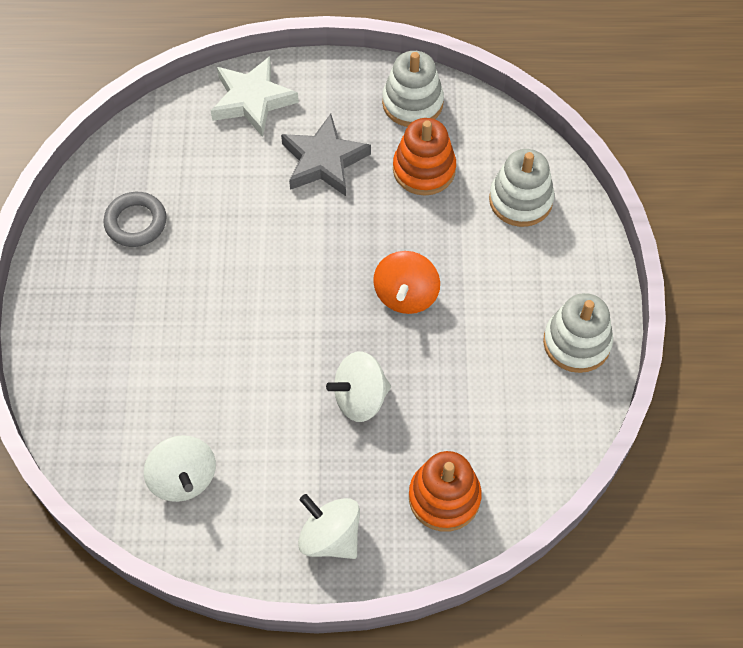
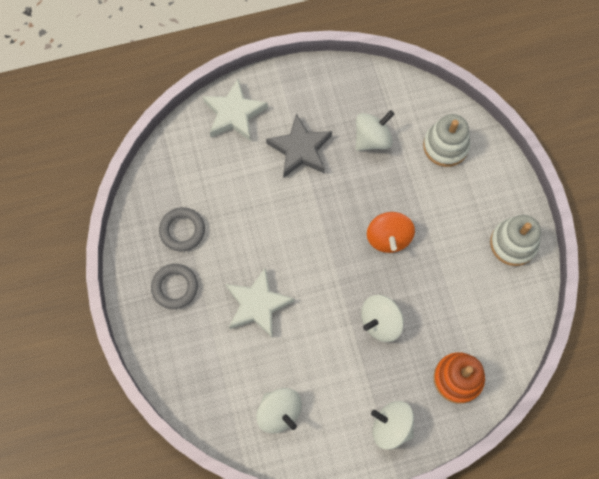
camera: 15 degrees left, 10 degrees up
(101, 288) = (175, 287): none -> grey ring
(202, 336) = (257, 305): none -> white star
(412, 103) = (348, 89): white stacking toy -> none
(424, 169) = (372, 139): orange stacking toy -> white spinning top

